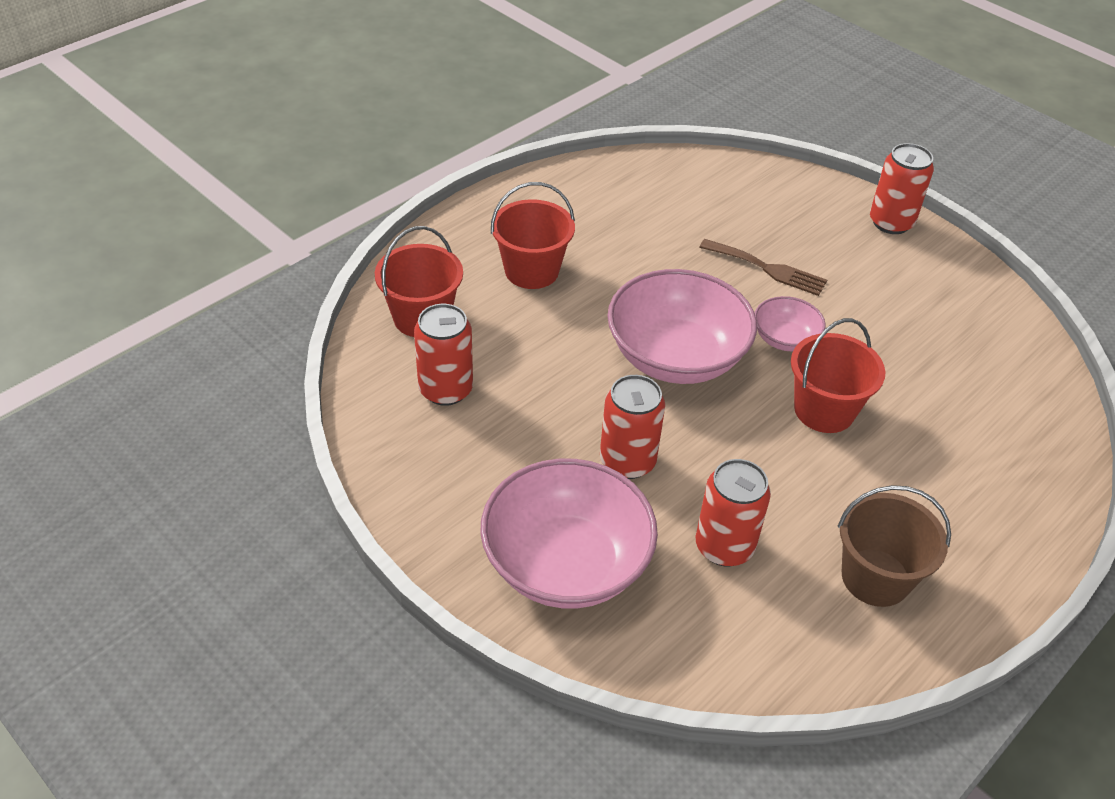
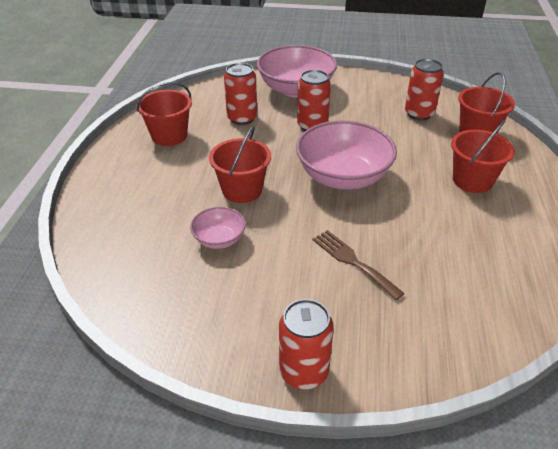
camera: 145 degrees right, 5 degrees down
(768, 269) = (353, 261): brown fork -> brown fork turned 60 degrees clockwise
(785, 339) = (297, 218): pink bowl -> pink bowl (219, 239)
(875, 577) = (169, 136): brown bucket -> red bucket

